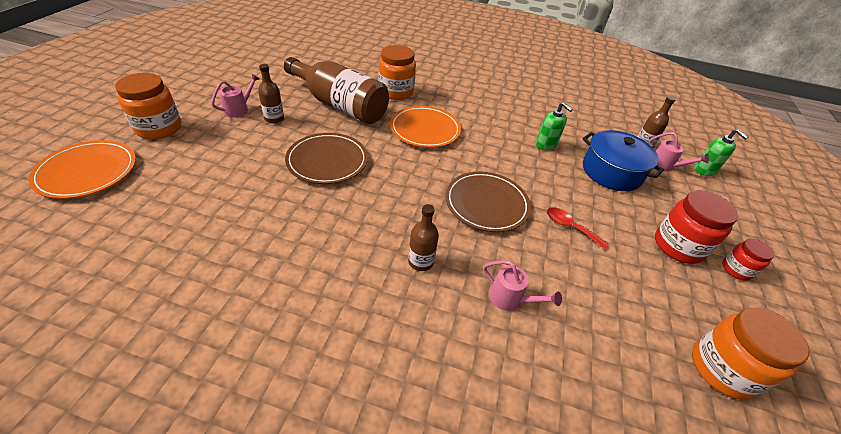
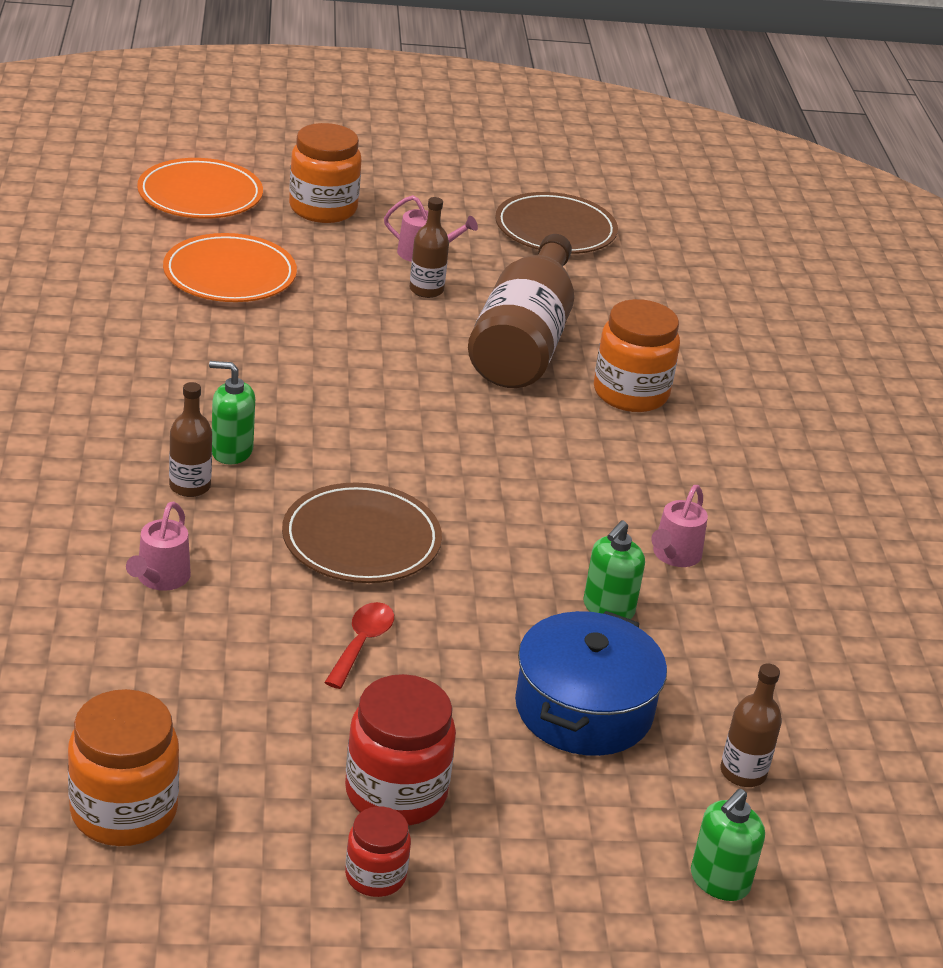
camera: 70 degrees right, 10 degrees down
(327, 161) = (356, 362): brown plate -> brown plate (555, 229)
(391, 233) = (231, 451): none -> green soap dispenser
(425, 129) = (529, 446): orange plate -> orange plate (230, 274)
(665, 166) = (679, 804): pink watering can -> pink watering can (673, 556)

